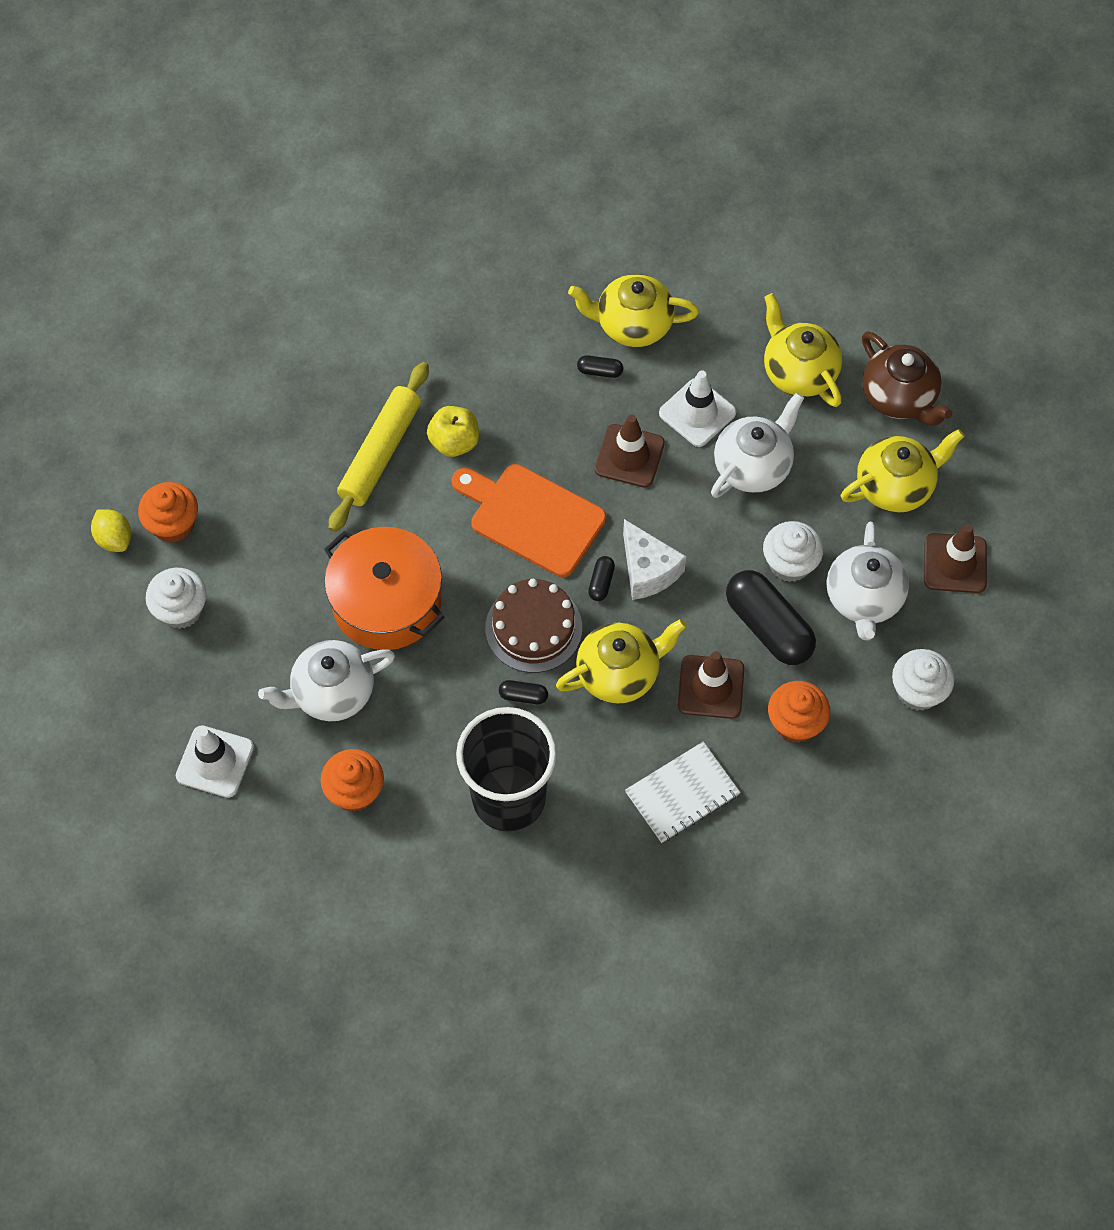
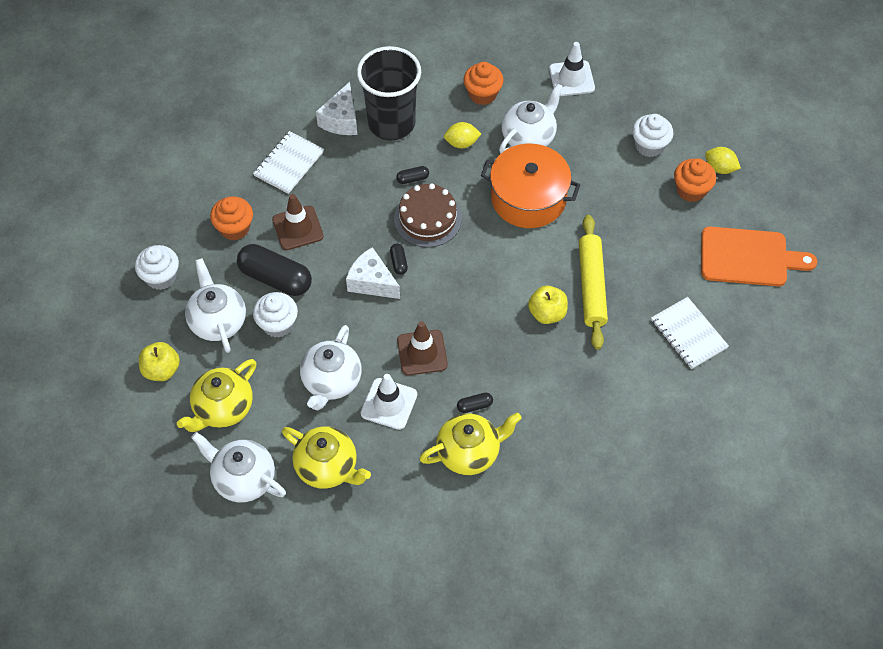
camera: 155 degrees right, 5 degrees down
(305, 351) = (688, 334): none -> white notebook
(428, 723) = (461, 143): none -> yellow lemon
(532, 517) = (466, 285): orange cutting board -> orange cutting board (749, 257)
(577, 835) = (341, 120): none -> white cheese
(619, 673) = (359, 214): yellow teapot -> none
(899, 397) = (243, 478): brown teapot -> white teapot
(955, 563) = (161, 370): brown traffic cone -> yellow apple

